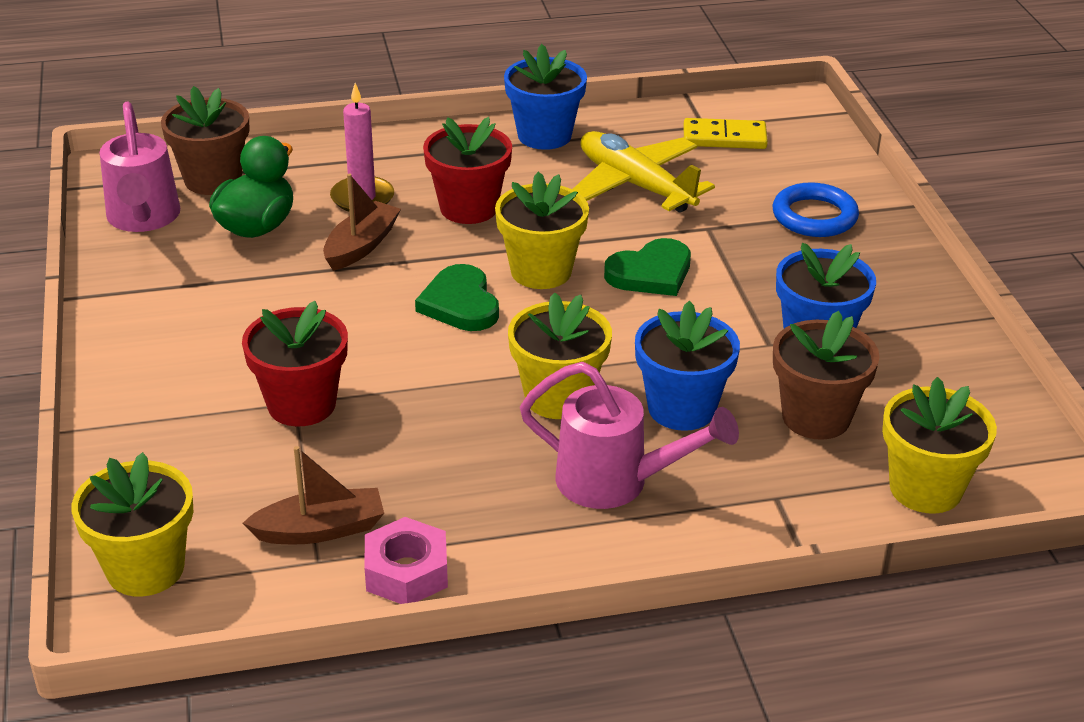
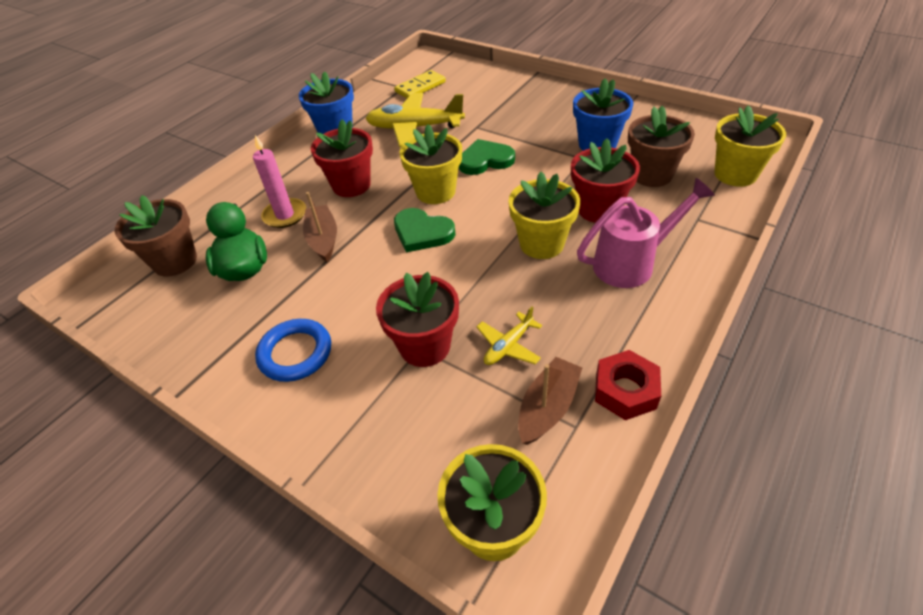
camera: 40 degrees left, 10 degrees up
(143, 219) = (159, 312): pink watering can -> none
(370, 459) = (508, 346): none -> yellow plane
(406, 572) = (625, 390): pink nut -> red nut
(651, 273) = (485, 160): green heart -> green heart turned 120 degrees counterclockwise
(681, 408) = (598, 209): blue flower pot -> red flower pot
(814, 216) = (510, 97): blue ring -> blue ring (295, 353)

